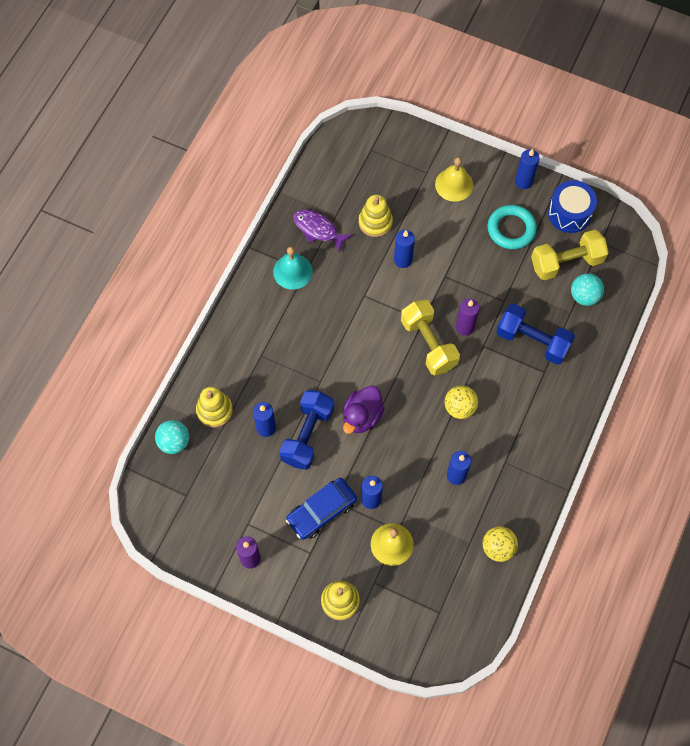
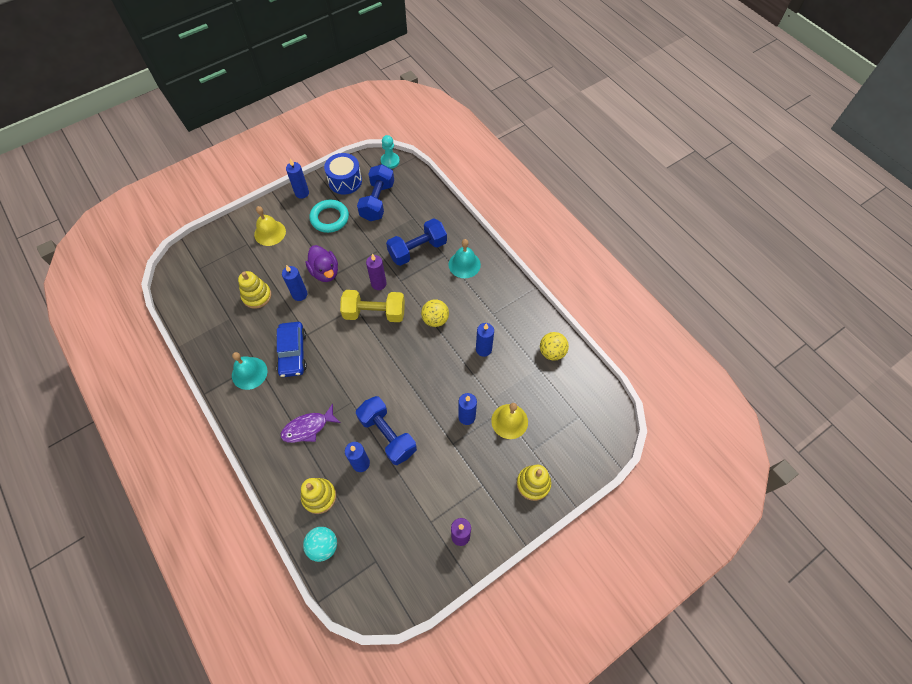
camera: 60 degrees left, 5 degrees down
(318, 229) = (231, 337): purple fish -> purple fish (308, 428)
(321, 511) = (454, 458): blue car -> blue car (292, 353)
(362, 416) = (399, 388): purple duck -> purple duck (325, 272)
(547, 399) = (464, 264): none -> turquoise bell
(566, 262) = (377, 201): yellow dumbbell -> blue dumbbell
(584, 296) = (408, 205): turquoise ball -> none
(630, 242) = (390, 161): none -> turquoise pawn

